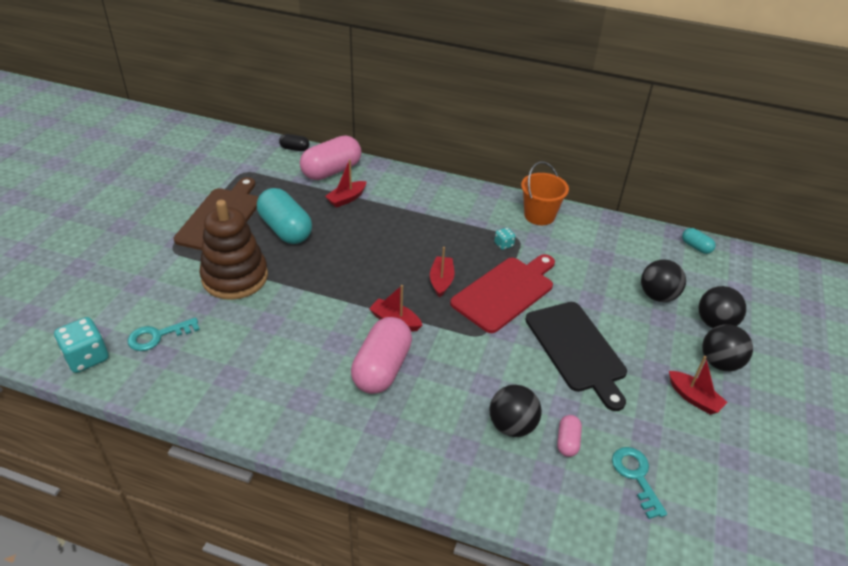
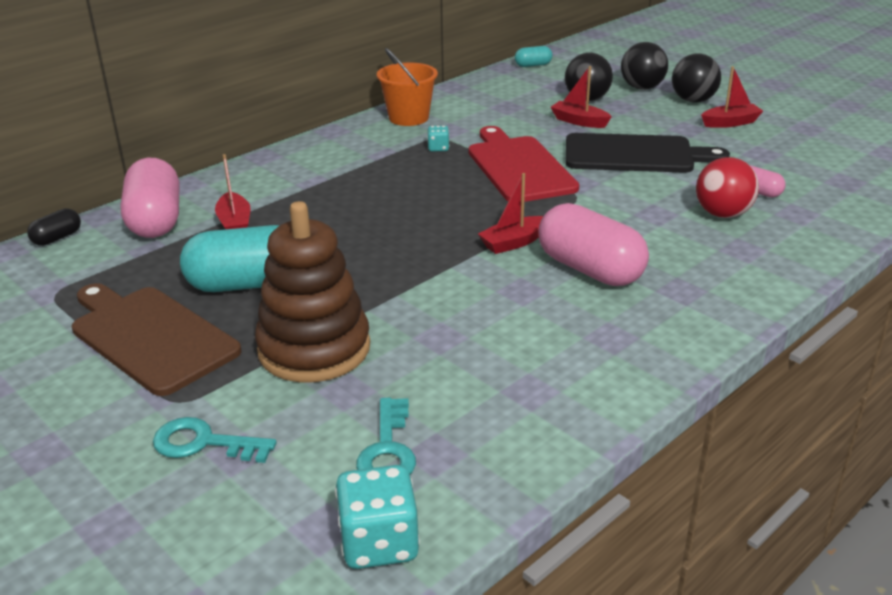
camera: 60 degrees left, 10 degrees down
(441, 281) = (467, 198): red boat -> red boat (579, 121)
(512, 425) = (722, 214): black ball -> red ball
(636, 476) = (813, 173): turquoise key -> turquoise key (204, 443)

